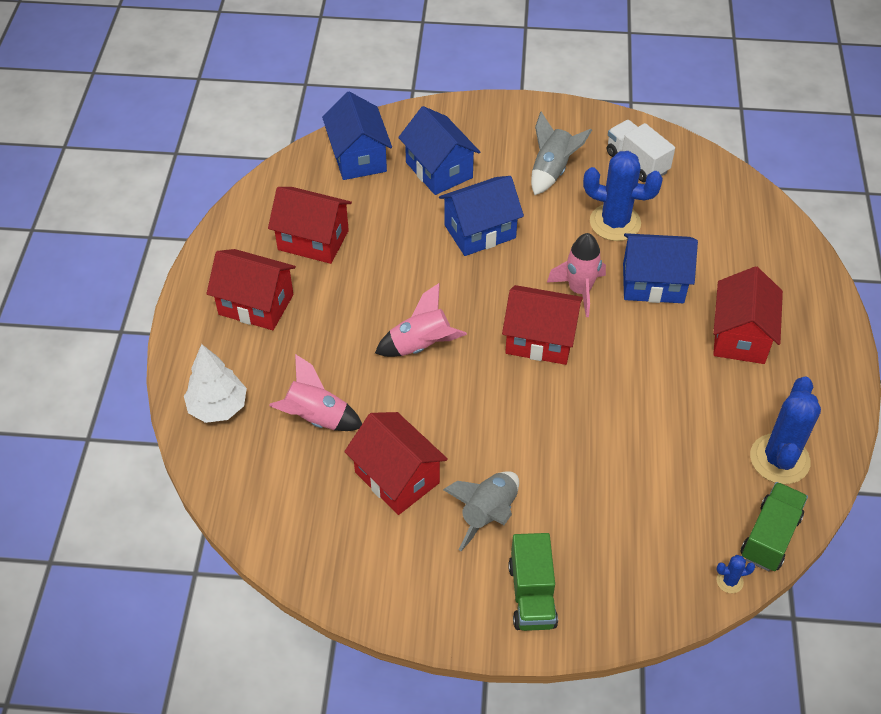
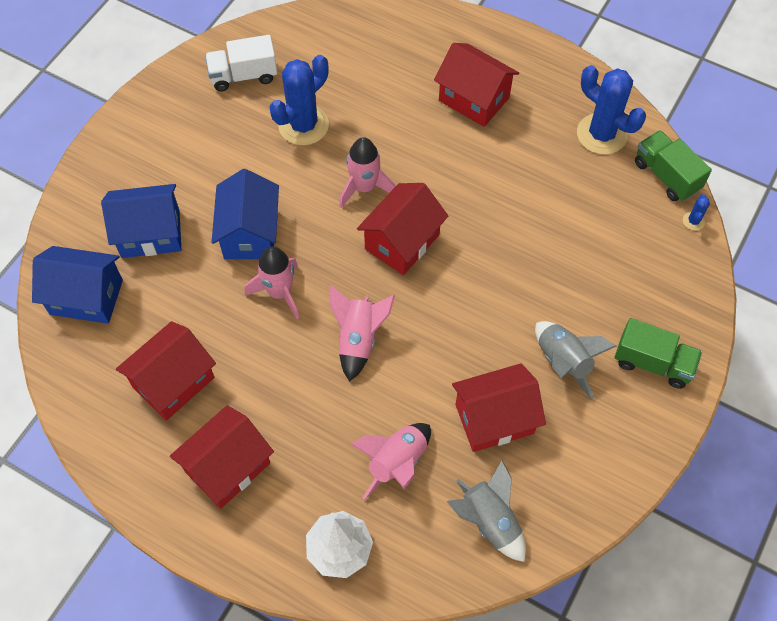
camera: 65 degrees left, 10 degrees up
(434, 273) = (279, 292): none -> pink rocket
(552, 171) = (212, 143): grey rocket -> grey rocket (489, 521)
(653, 283) = (386, 131): blue house -> none

